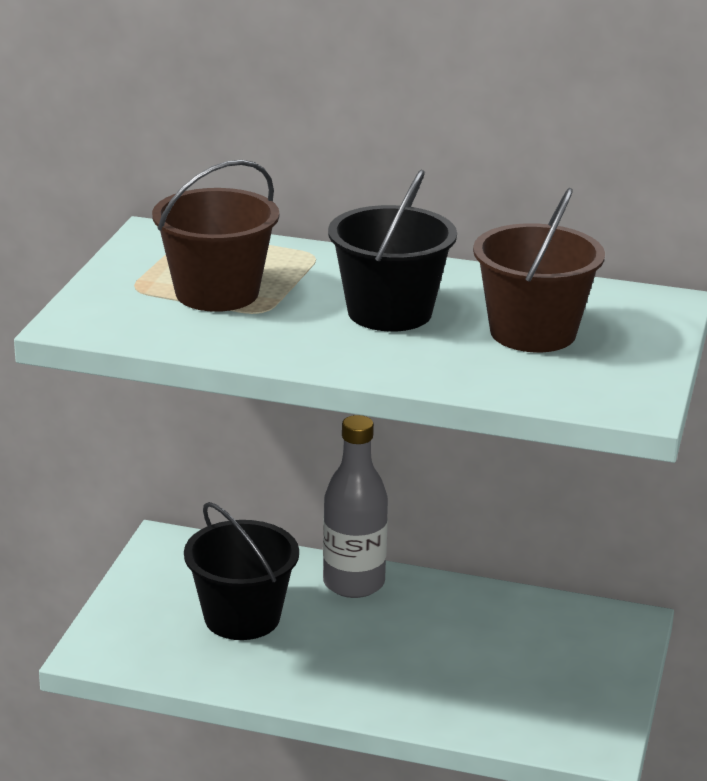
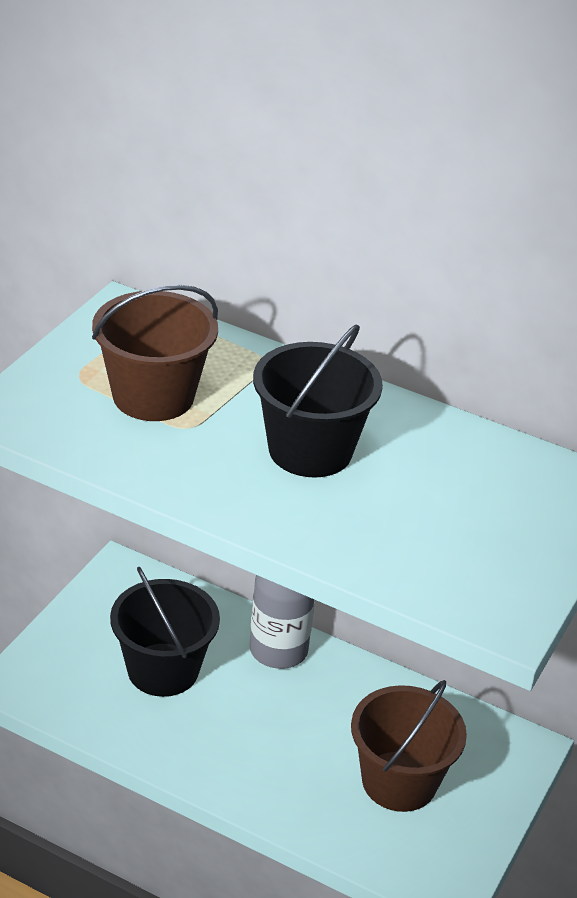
camera: 10 degrees right, 10 degrees up
(532, 332) = (441, 502): brown bucket -> brown bucket (399, 781)

